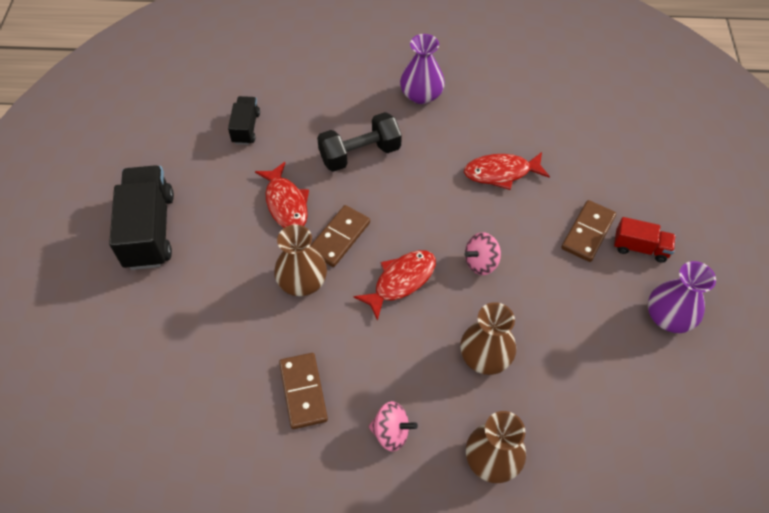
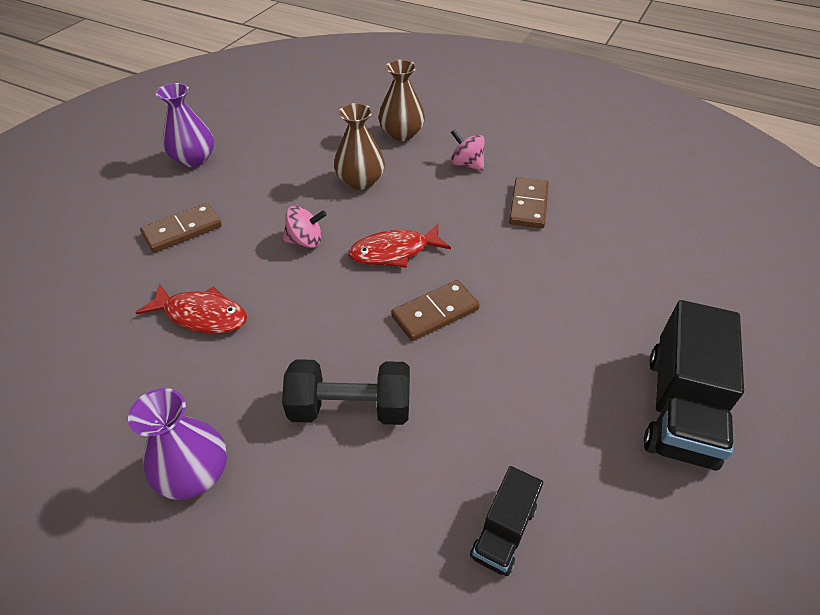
camera: 155 degrees left, 10 degrees down
(286, 203) = (483, 376): red fish -> none
(302, 281) = (496, 284): brown vase -> none
(640, 248) = (154, 204): red truck -> none

